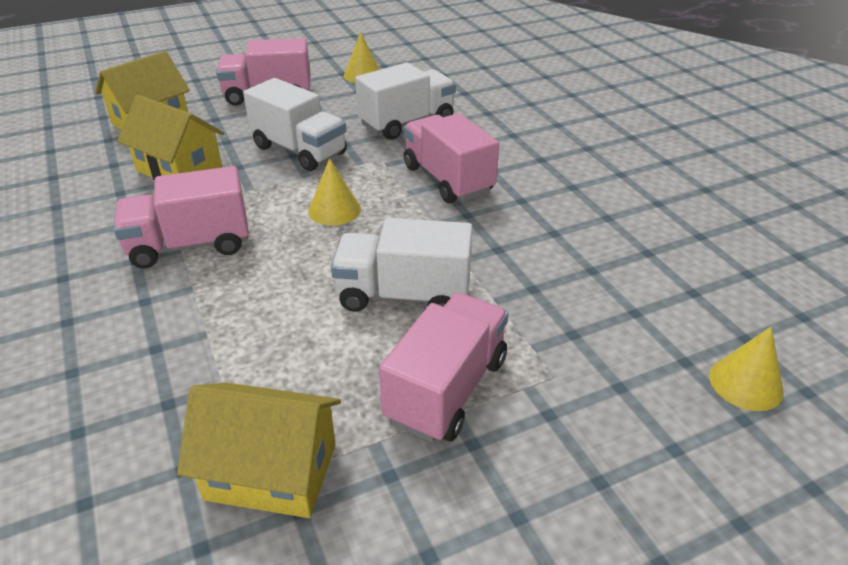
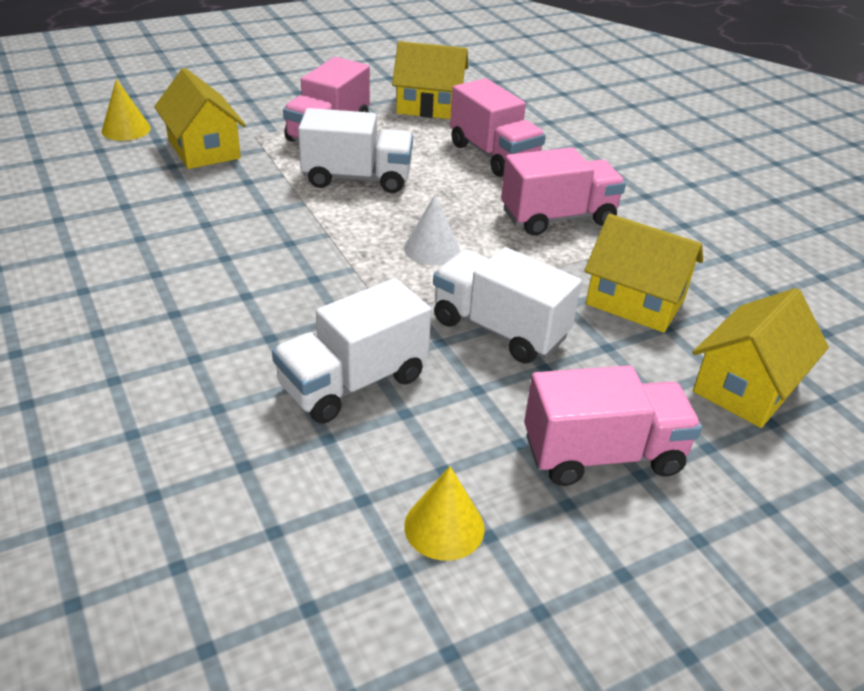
camera: 175 degrees right, 0 degrees up
(334, 210) = (431, 249): yellow cone -> white cone
(447, 179) = (304, 284): pink truck -> pink truck (493, 155)
(611, 343) = (204, 149): none -> yellow house

